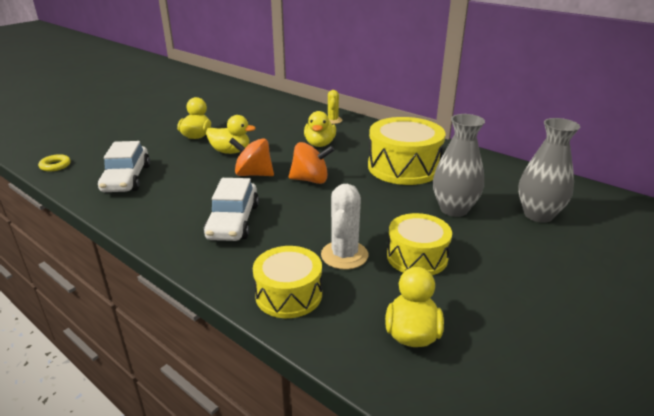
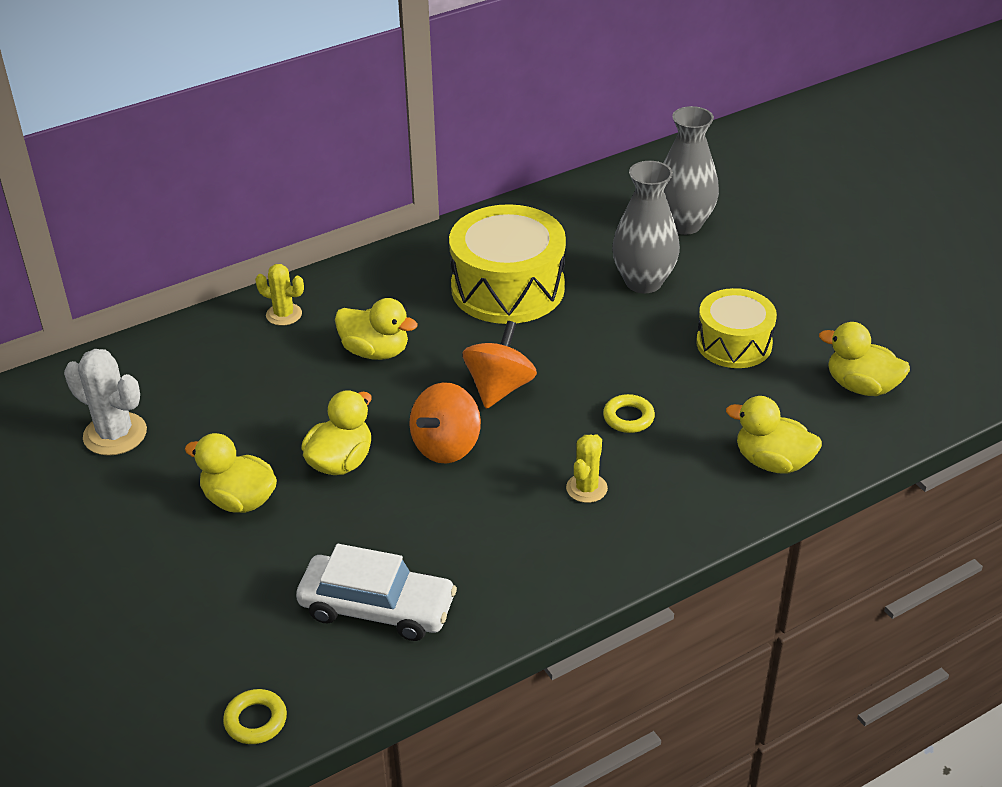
camera: 70 degrees left, 10 degrees up
(233, 221) = (586, 488): white car -> yellow cactus
(288, 294) = (772, 462): yellow drum -> yellow duck
(307, 225) = (628, 418): none -> yellow ring
(344, 255) = (710, 400): white cactus -> white cactus (115, 434)

